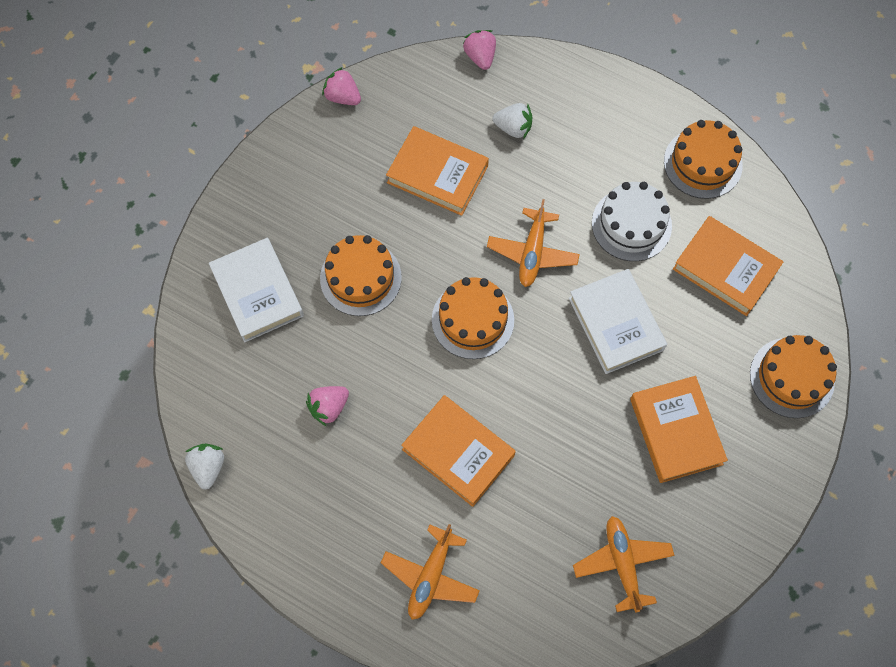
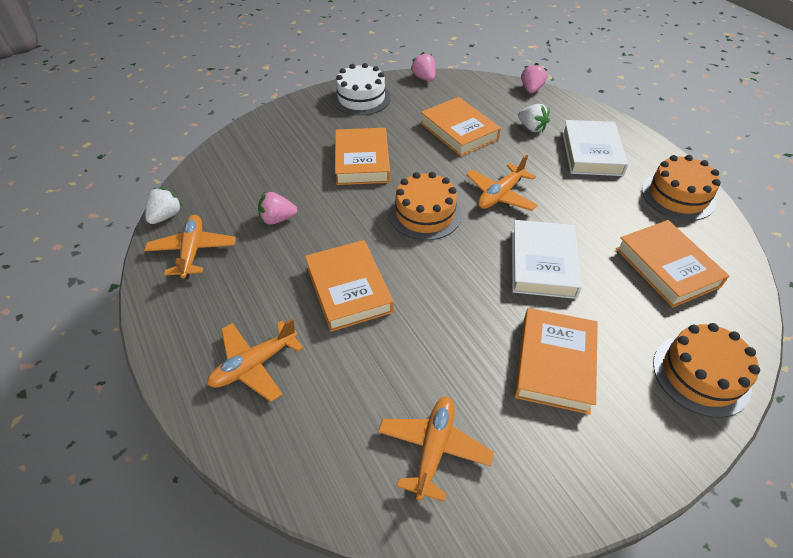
camera: 30 degrees right, 20 degrees down
(258, 292) = (288, 143): white book -> white book (591, 153)
(275, 494) = (192, 251): none -> orange plane
(360, 278) = (362, 161): orange cake -> orange book
(631, 224) = (594, 209): white cake -> white cake (361, 98)

